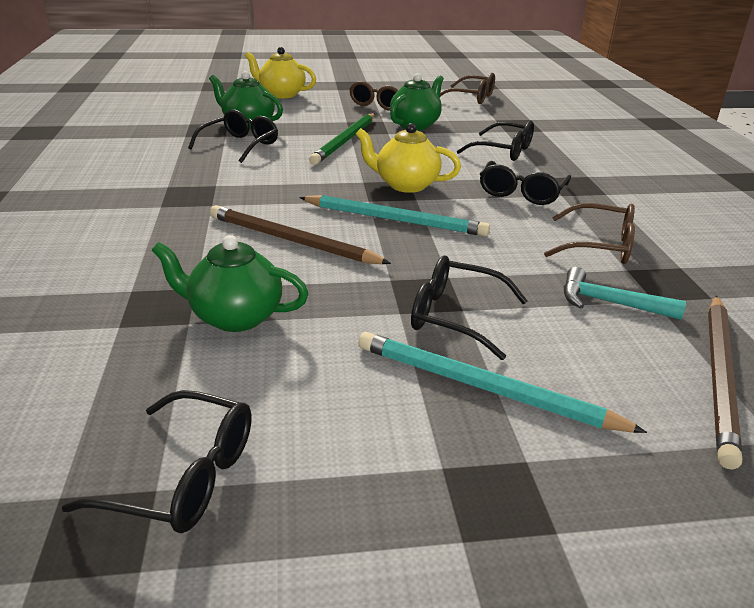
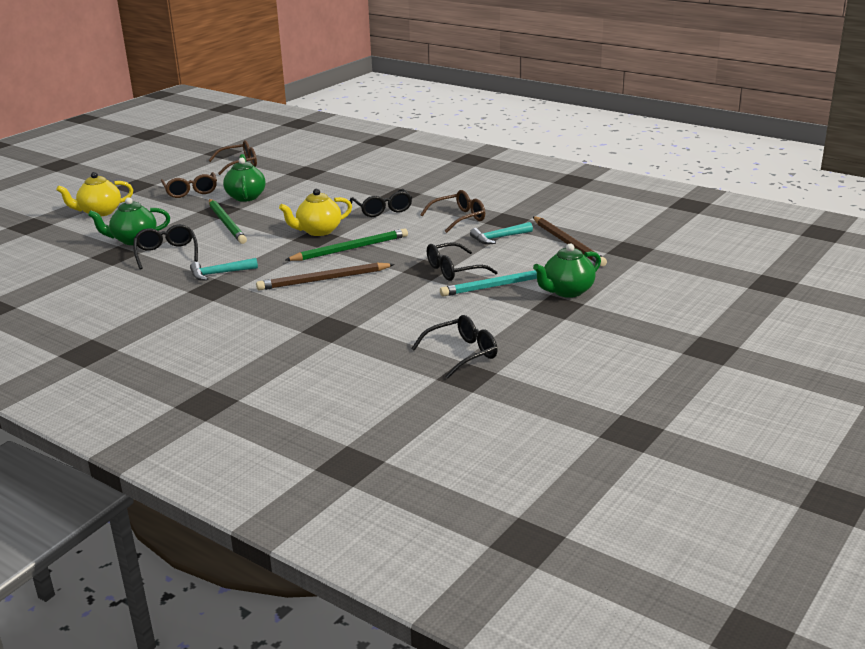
camera: 45 degrees left, 5 degrees down
(229, 183) = (219, 273): none -> turquoise hammer
(235, 317) = (371, 314): green teapot -> green teapot (567, 291)
(395, 220) = (350, 249): turquoise pencil -> green pencil
(504, 151) = (330, 191): black glasses -> none

